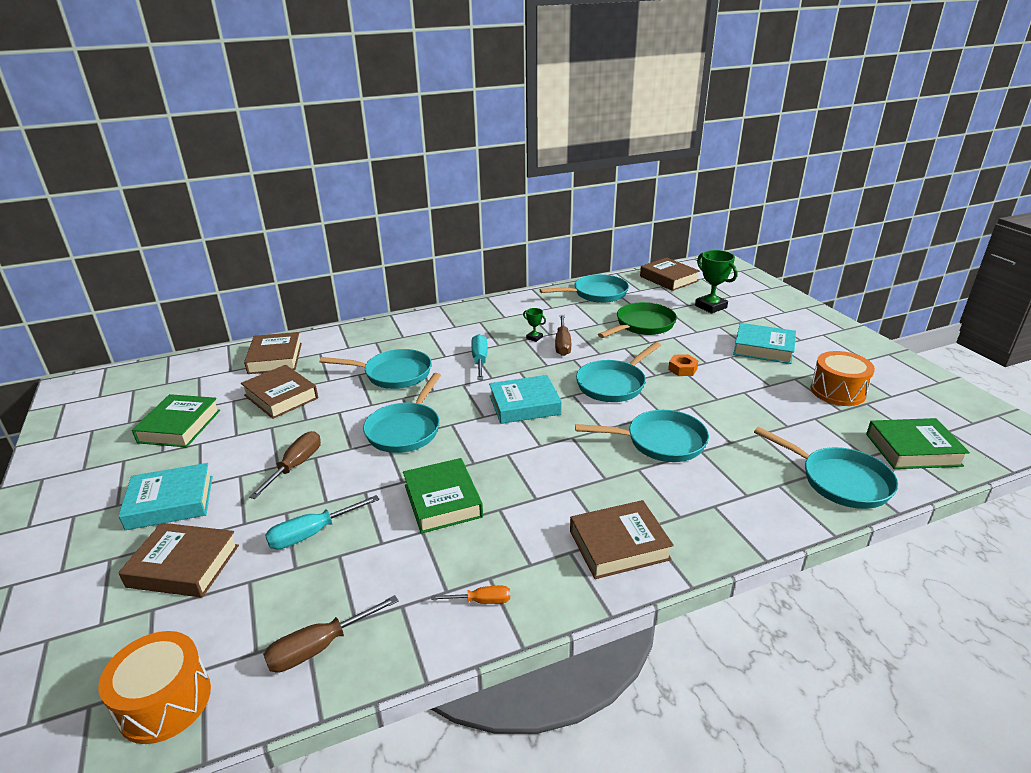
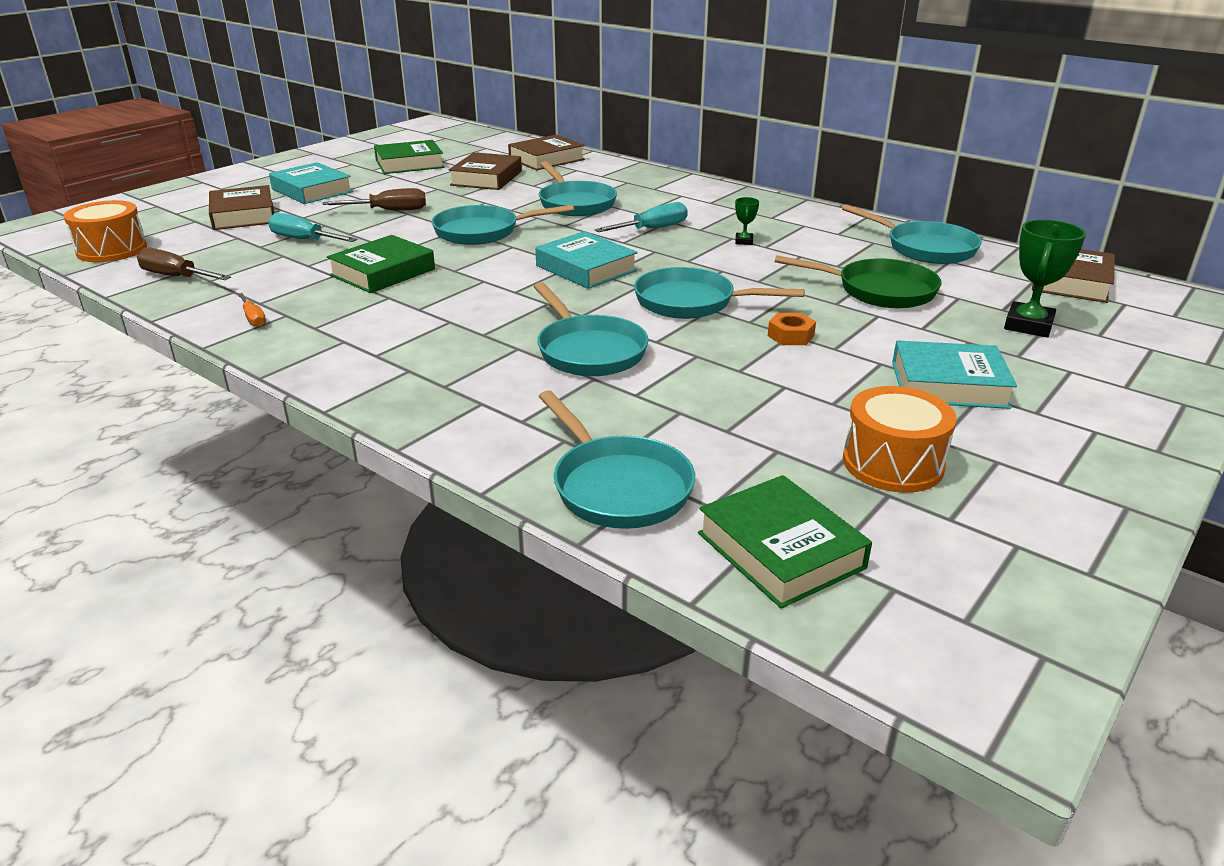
camera: 60 degrees right, 0 degrees up
(562, 344) = (751, 258): brown screwdriver -> none
(619, 545) = (370, 362): brown book -> none
(763, 348) = (949, 384): turquoise book -> turquoise book turned 75 degrees counterclockwise
(839, 481) = (618, 486): turquoise pan -> turquoise pan turned 45 degrees counterclockwise

